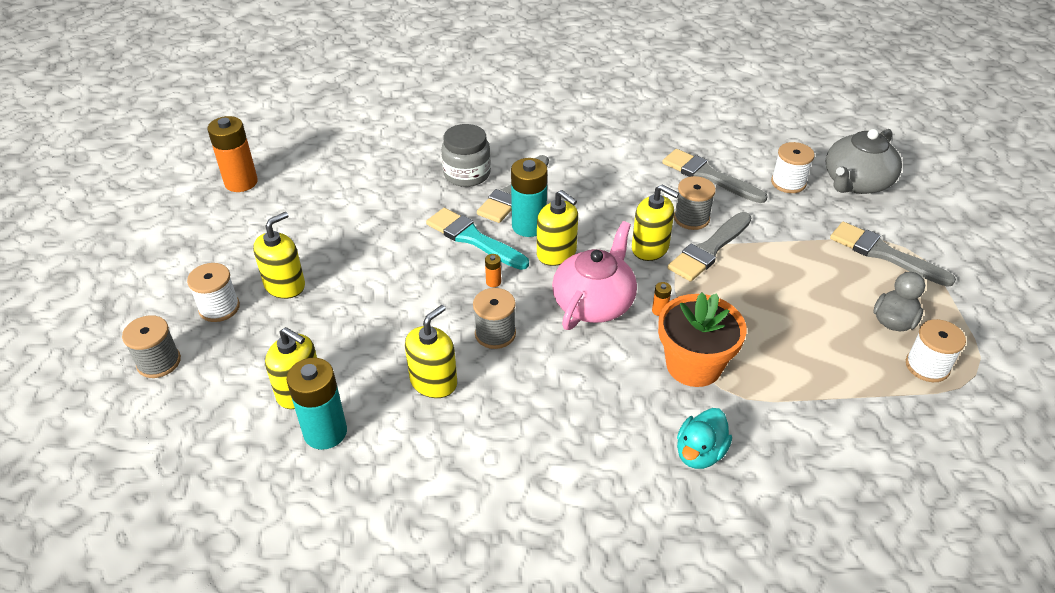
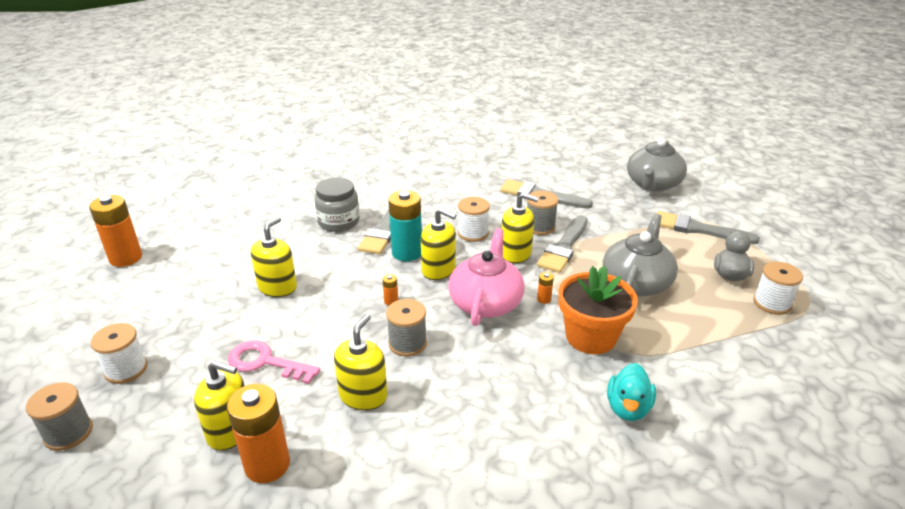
camera: 15 degrees left, 10 degrees down
(285, 285) = (190, 337): yellow soap dispenser -> yellow soap dispenser (277, 287)
(325, 432) = (267, 465): turquoise battery -> orange battery
(349, 326) = (265, 362): none -> pink key
(473, 239) = (361, 270): turquoise brush -> none
(775, 310) = (636, 282): none -> grey teapot
(788, 183) = (603, 191): white spool -> white spool (473, 233)

